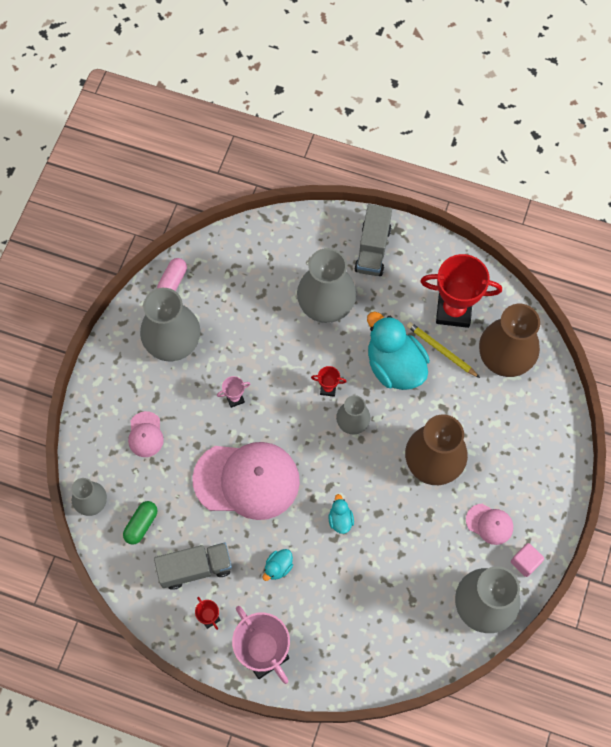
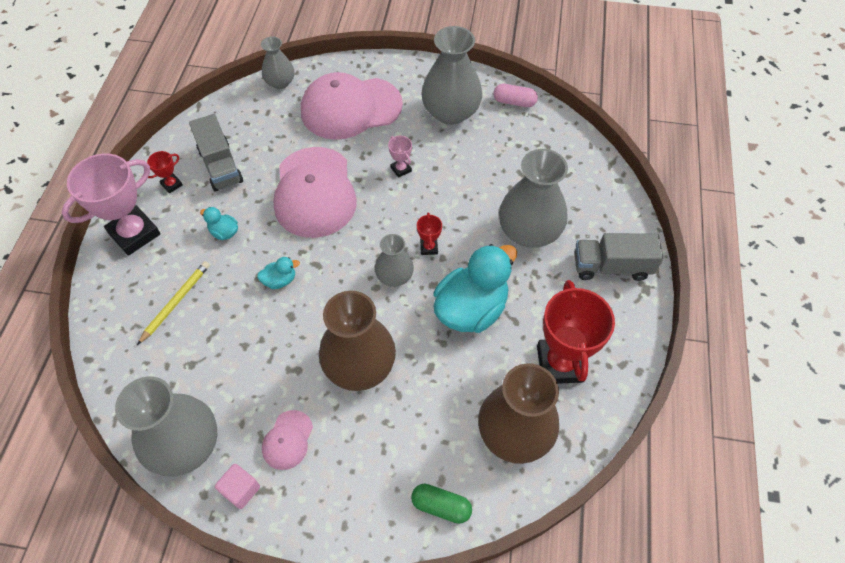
camera: 80 degrees right, 10 degrees down
(141, 525) = (261, 120): green capsule -> green capsule (441, 506)
(145, 434) = (351, 108): pink cap -> pink cap, size x2.22
(441, 350) = (503, 356): yellow pencil -> yellow pencil (176, 302)

